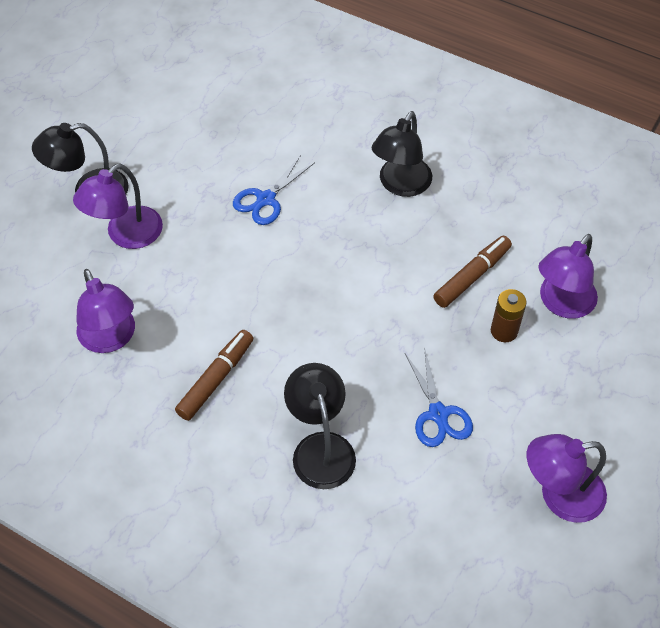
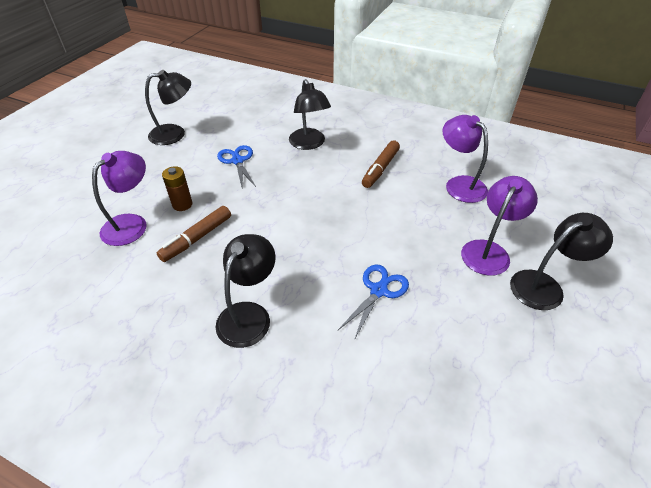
camera: 175 degrees right, 10 degrees down
(559, 495) = (175, 134): purple lamp -> black lamp

